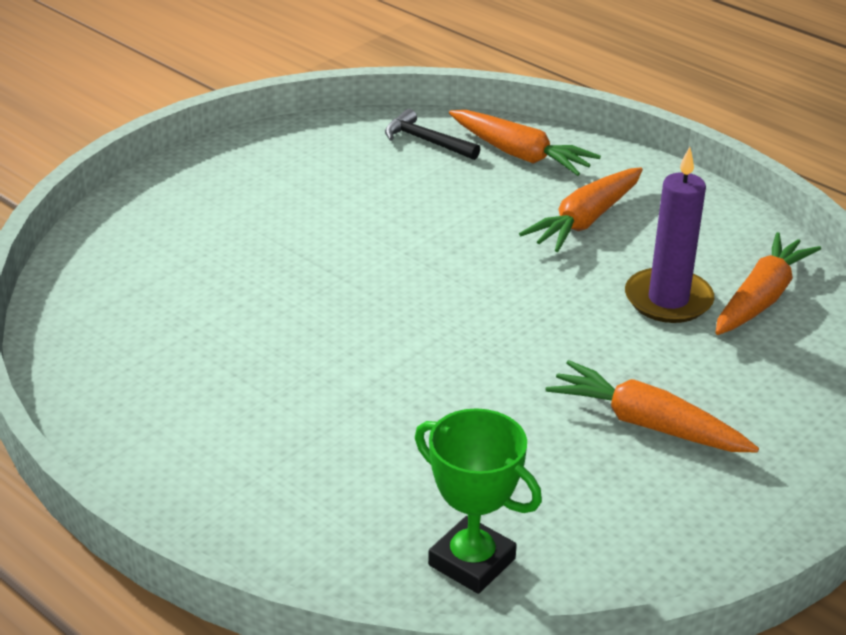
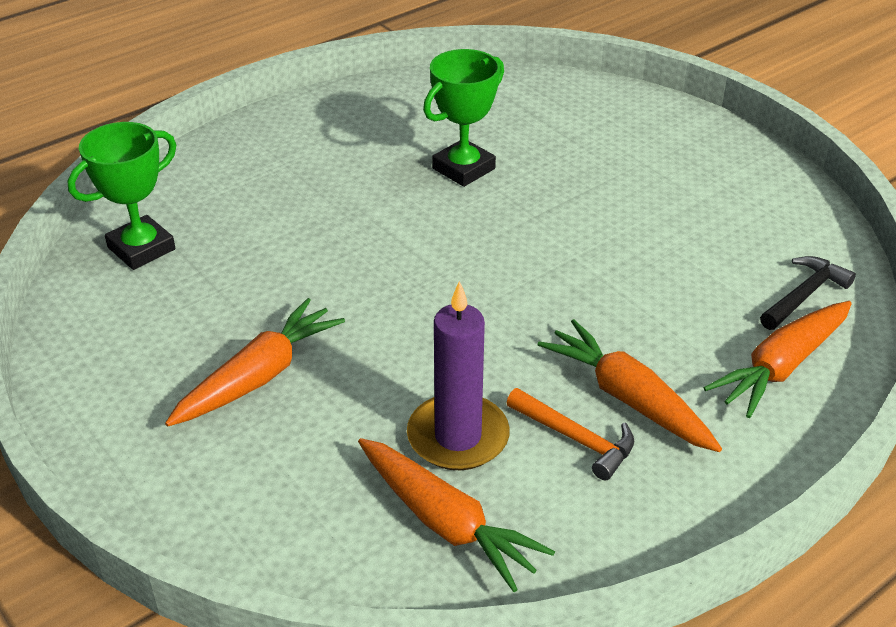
camera: 100 degrees right, 5 degrees up
(260, 329) = (463, 168): none -> green trophy
(642, 243) = (576, 439): none -> orange hammer

